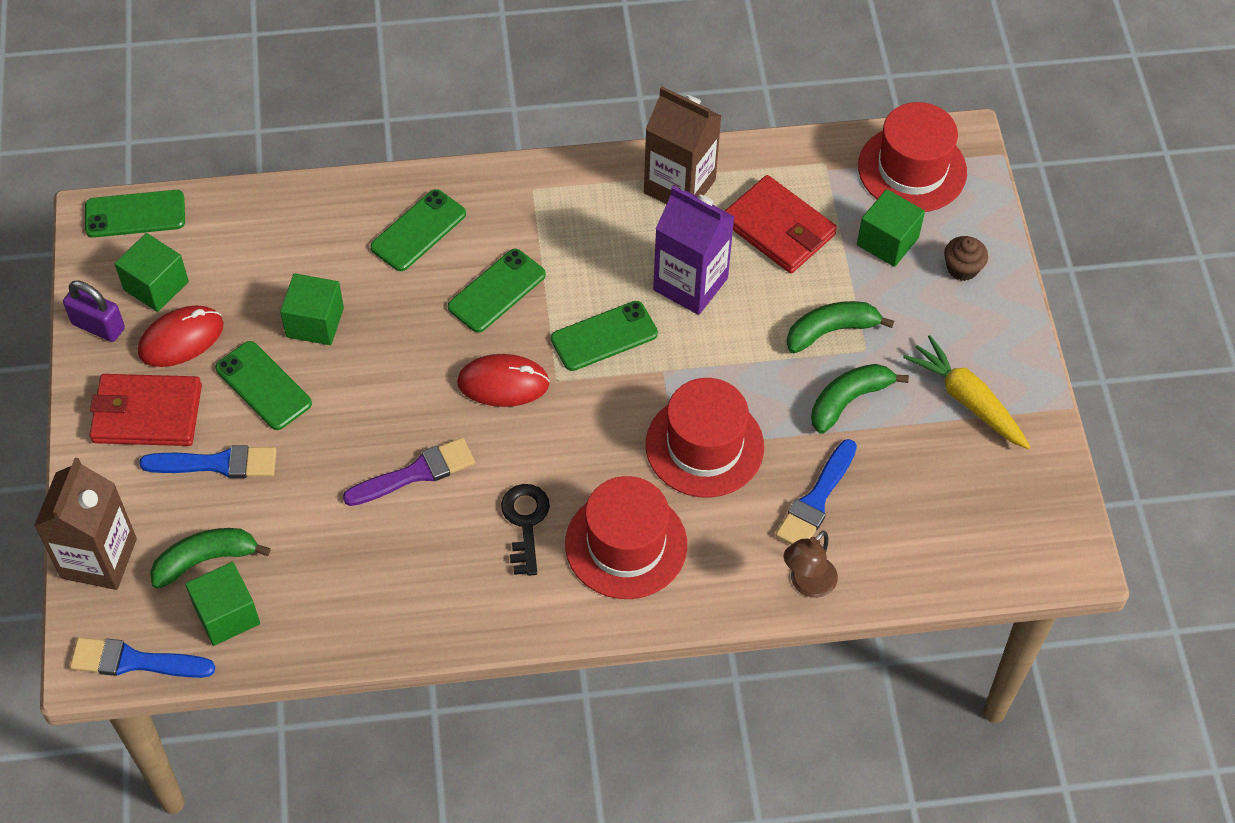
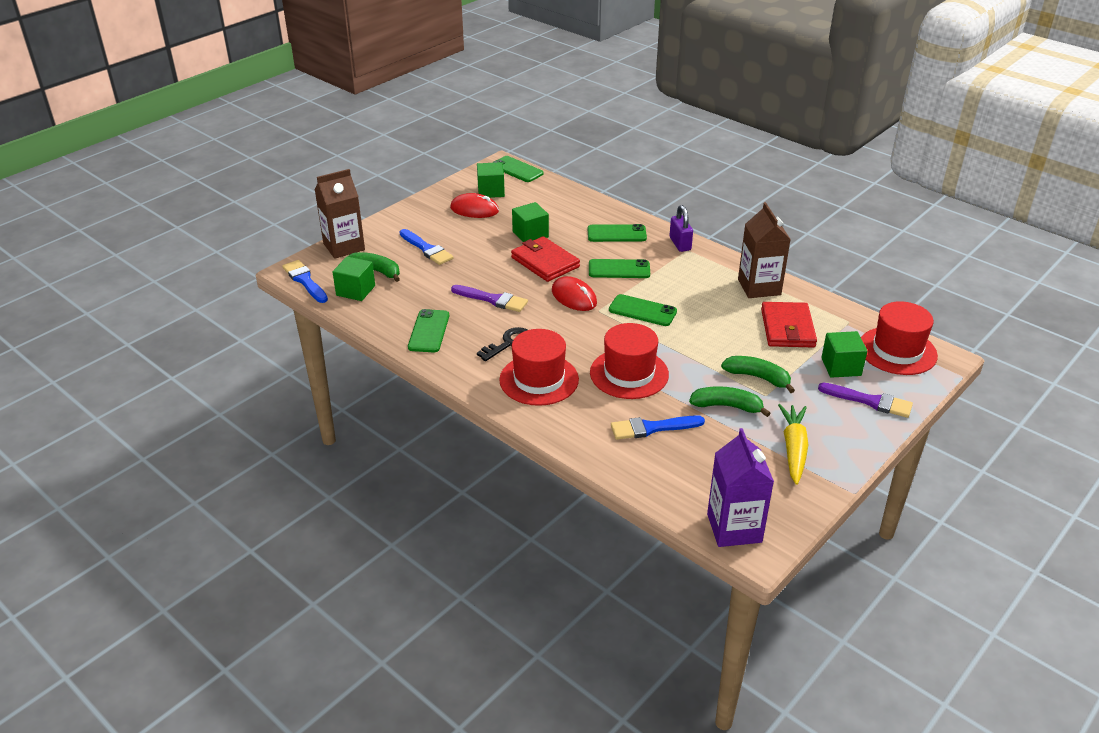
camera: 50 degrees right, 20 degrees down
(98, 326) = (453, 189): purple padlock -> purple padlock (680, 244)
(147, 413) = (427, 221): red wallet -> red wallet (545, 262)
(263, 386) = (480, 239): green phone -> green phone (429, 331)
(690, 284) = (711, 319): purple carton -> purple carton (734, 528)
(807, 584) = (598, 453): brown lamp -> none
(962, 268) = (870, 401): brown cupcake -> purple brush

